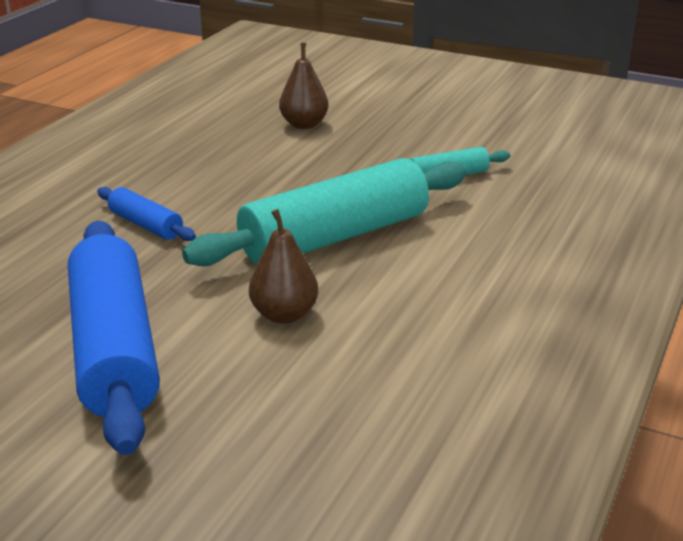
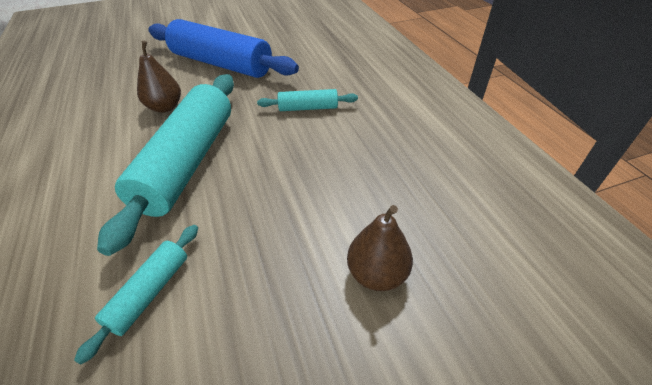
camera: 135 degrees right, 15 degrees up
(146, 225) = (308, 108): blue rolling pin -> turquoise rolling pin

